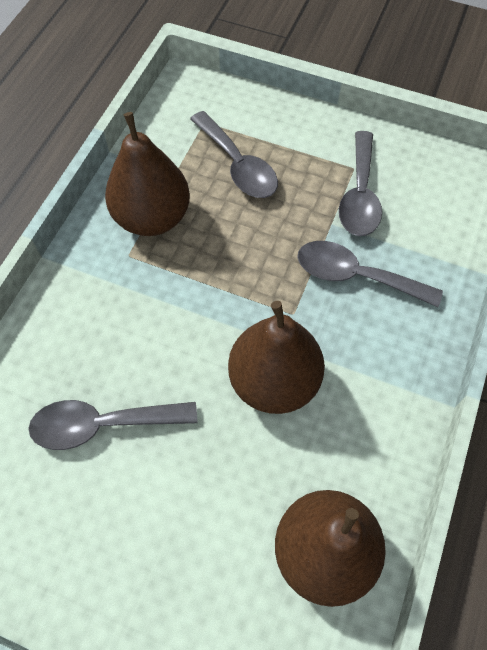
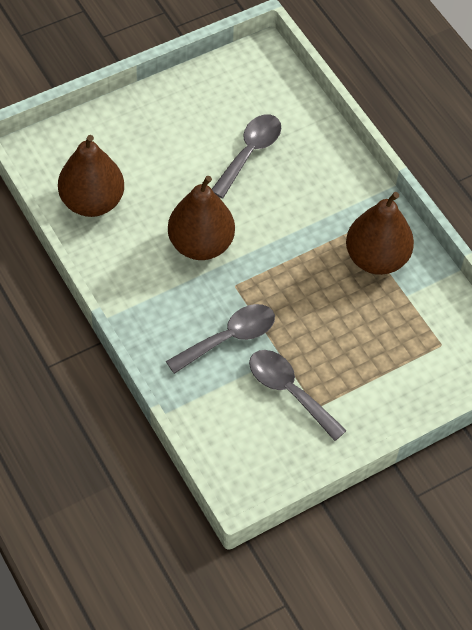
camera: 125 degrees right, 5 degrees down
(238, 165) = (380, 336): grey spoon -> none

